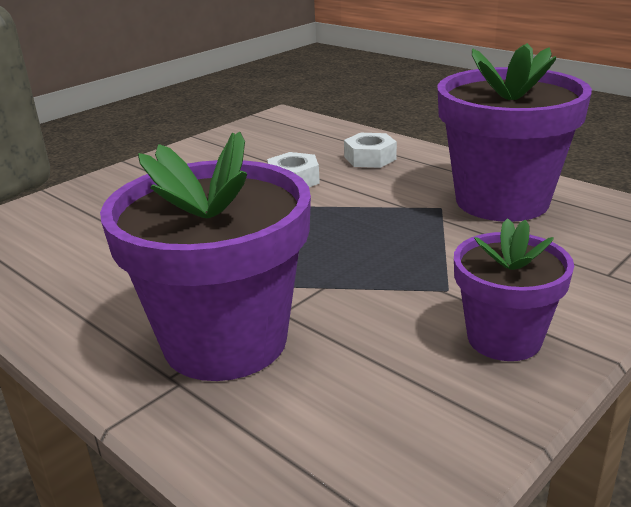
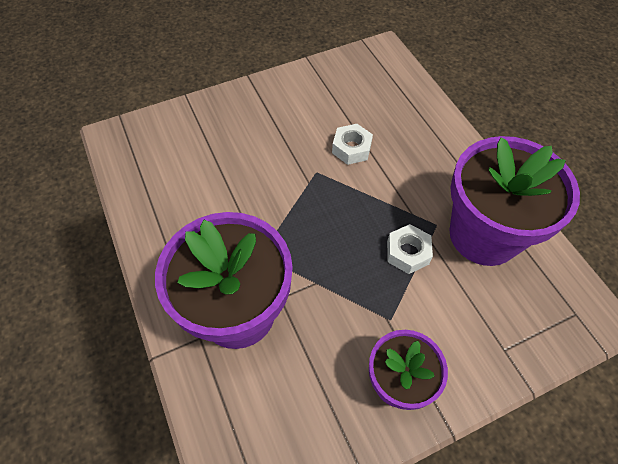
camera: 20 degrees right, 30 degrees up
(370, 158) = (419, 139): white nut -> white nut (407, 252)

